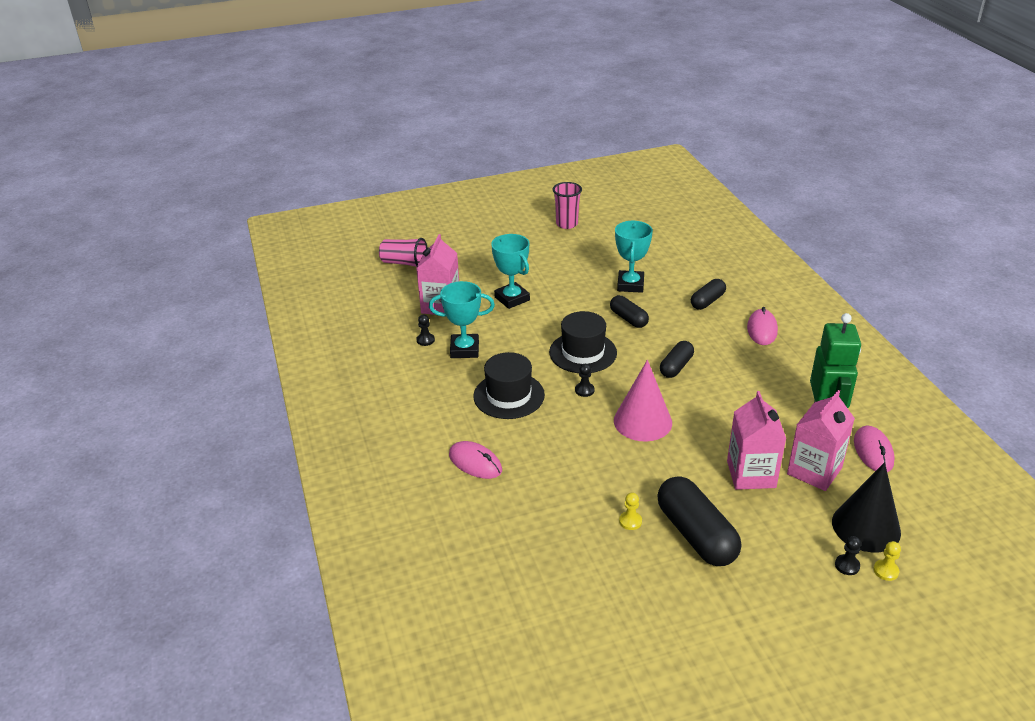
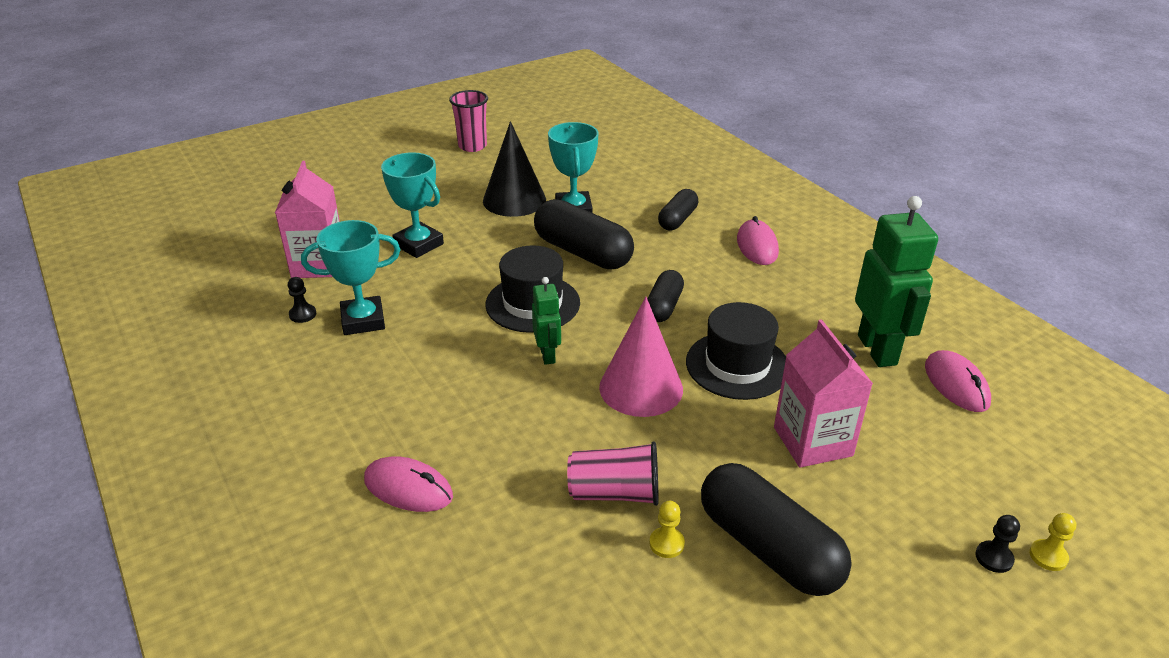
camera: 15 degrees left, 0 degrees up
(404, 263) = (258, 215): pink cup -> pink cup (615, 493)
(509, 396) = (440, 378): black hat -> black hat (737, 365)
(584, 390) = (548, 355): black pawn -> green robot
(628, 319) = (583, 252): black capsule -> black capsule, size x1.75
(814, 471) = (893, 423): pink carton -> none
(866, 527) = (993, 493): black cone -> black cone (514, 200)

